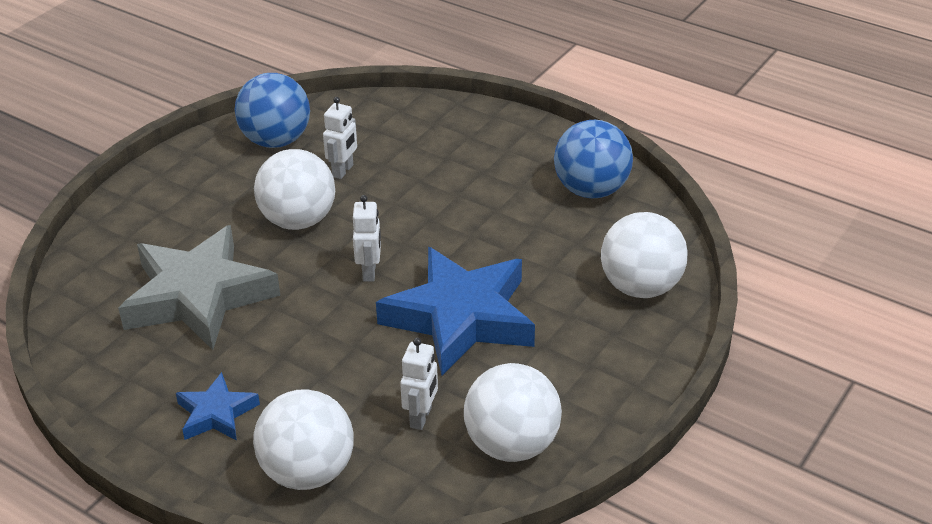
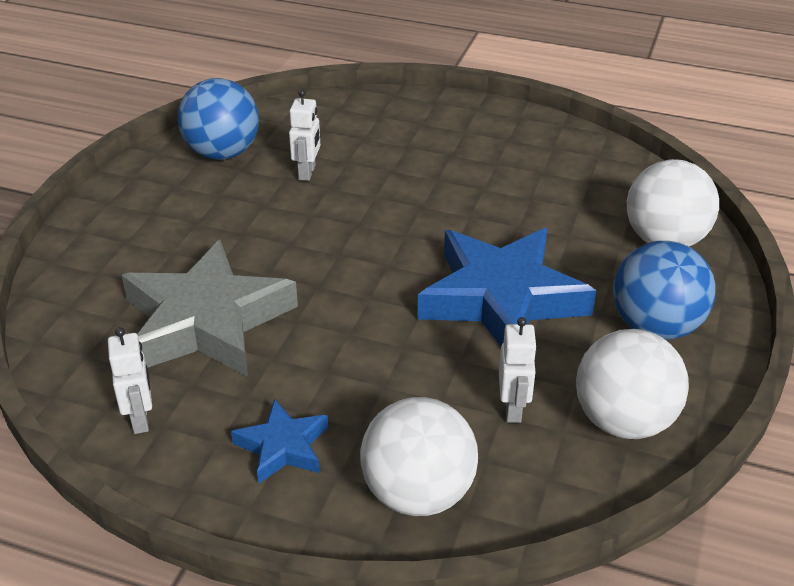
camera: 15 degrees left, 0 degrees up
(298, 221) = (282, 228): white ball -> none
(370, 272) = (383, 267): white robot -> white robot (140, 419)
(591, 190) = (566, 157): blue ball -> blue ball (655, 327)

